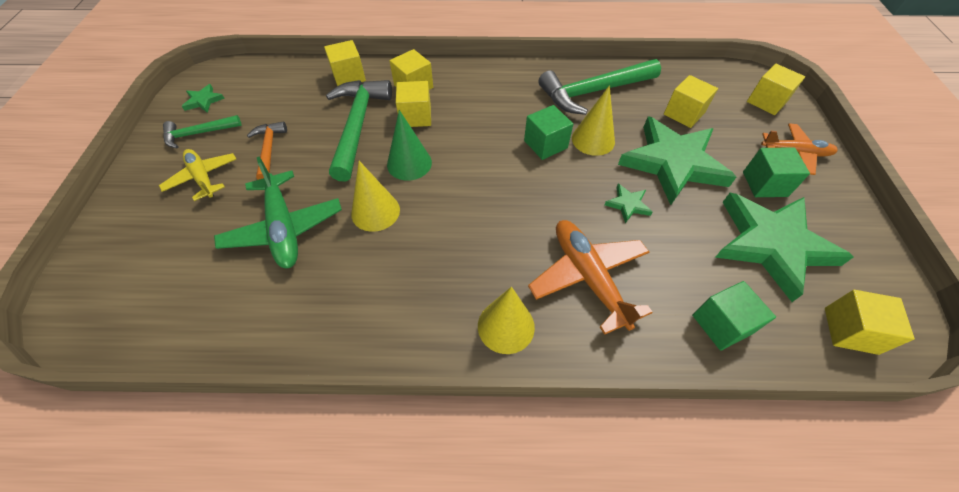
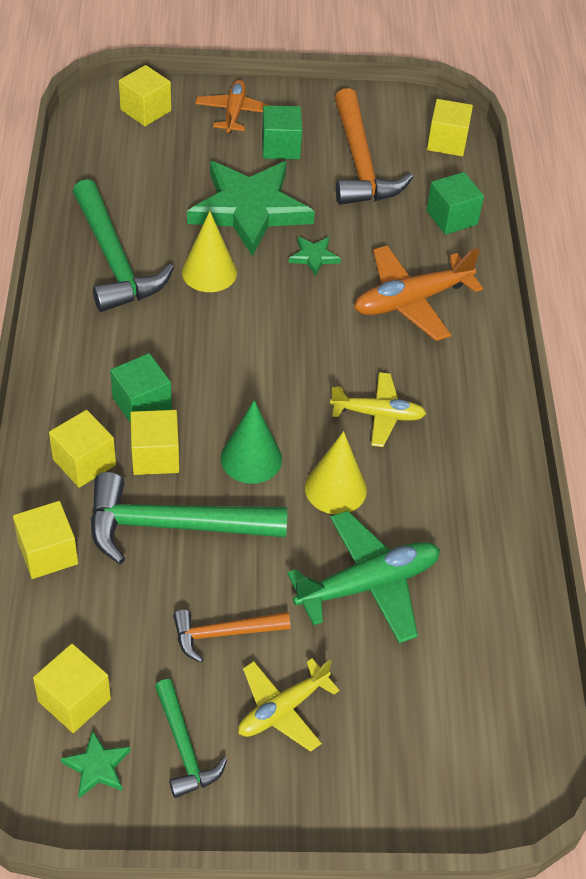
camera: 95 degrees left, 5 degrees down
(448, 243) = (378, 415): none -> yellow plane
(506, 326) = (474, 368): yellow cone -> none
(545, 144) = (216, 317): green cube -> green cube (142, 404)
(684, 114) = (164, 184): yellow cube -> yellow cube (74, 700)
(772, 245) = (360, 163): green star -> orange hammer

